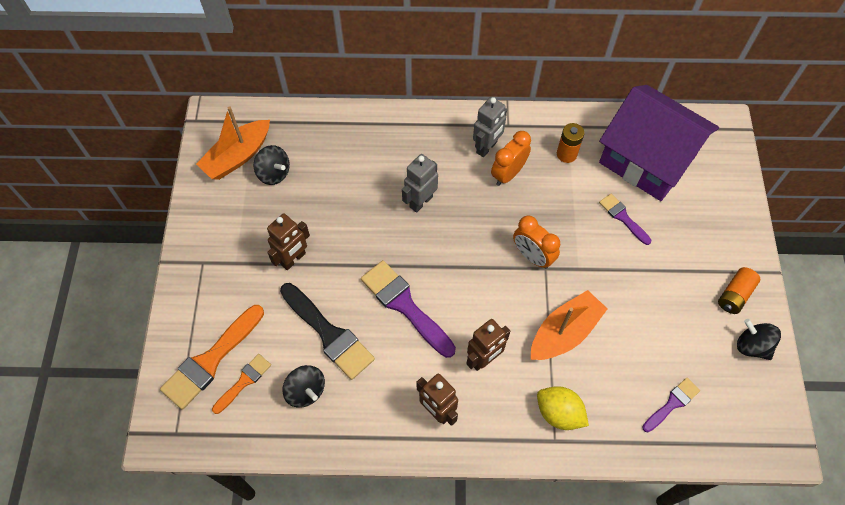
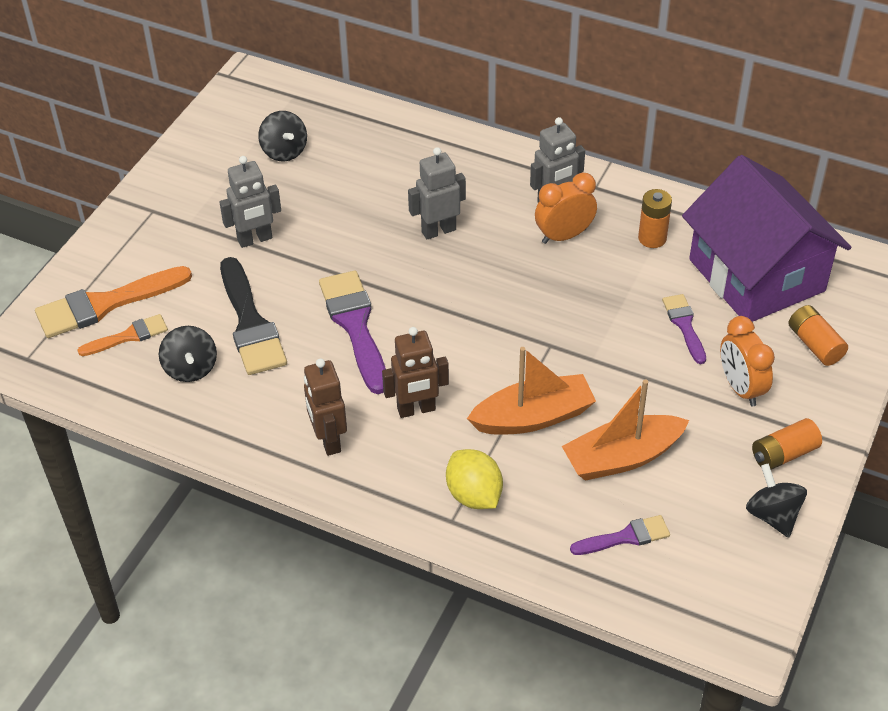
camera: 25 degrees right, 15 degrees down
(237, 156) = (253, 123): orange boat -> orange boat (622, 457)
(293, 259) = (255, 239): brown robot -> grey robot
(532, 256) = (541, 328): orange clock -> orange clock (740, 388)
(710, 200) = (814, 344): none -> orange battery

